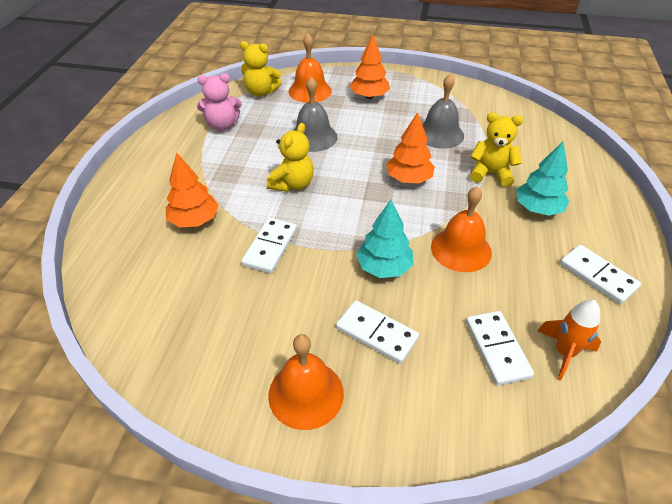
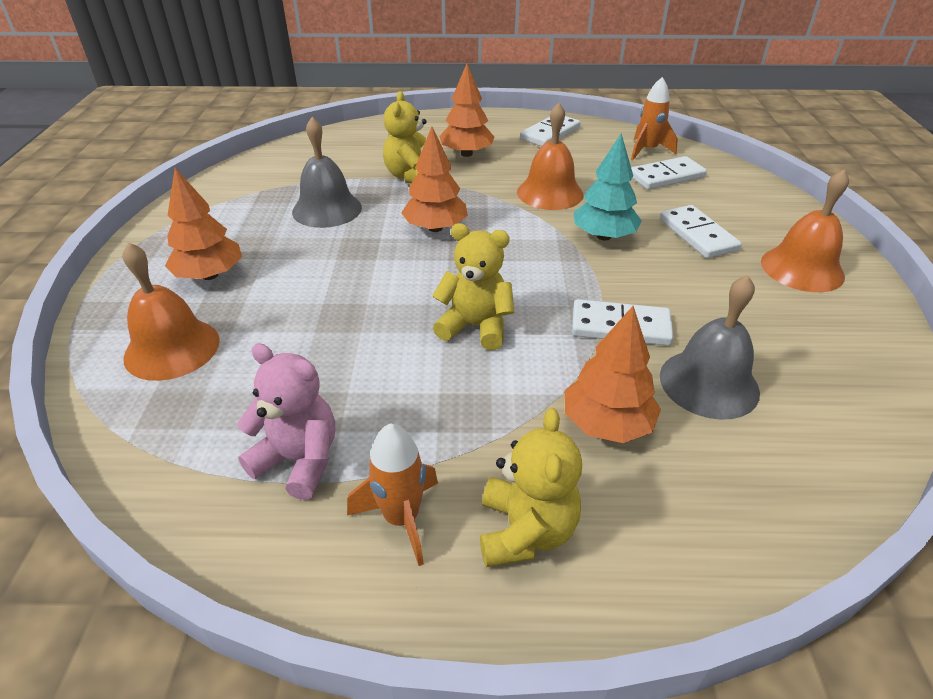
camera: 100 degrees left, 5 degrees down
(177, 150) = (401, 518): none -> orange rocket
(222, 125) = (299, 460): pink teddy bear -> pink teddy bear turned 45 degrees counterclockwise
(261, 92) = (158, 424): yellow teddy bear -> yellow teddy bear (525, 531)
(313, 137) = (340, 322): grey bell -> grey bell (709, 383)
(376, 333) = (697, 235): white domino -> white domino turned 45 degrees counterclockwise
(537, 208) = (466, 154): turquoise tree -> orange tree

